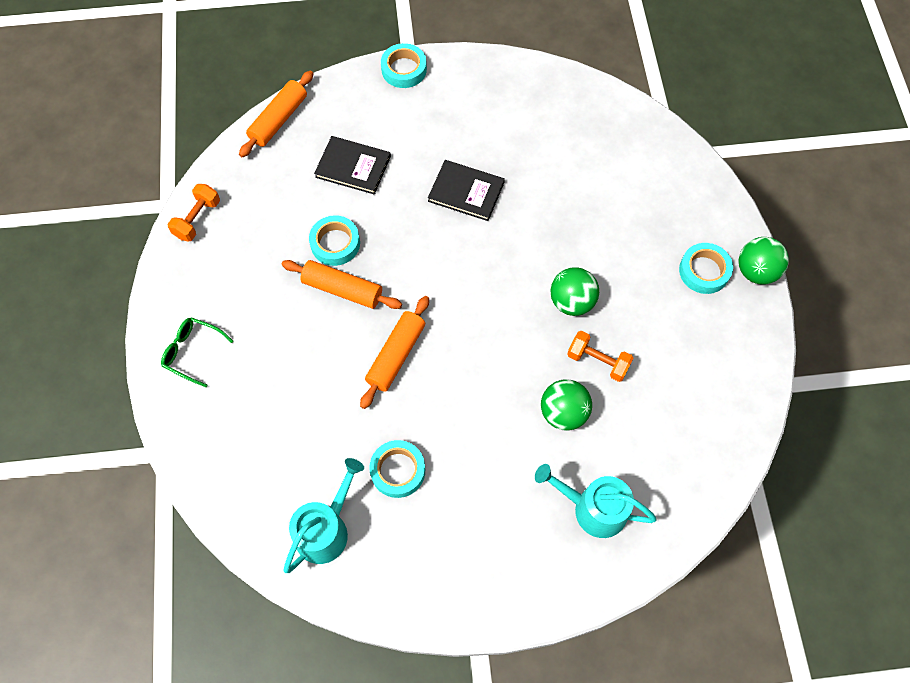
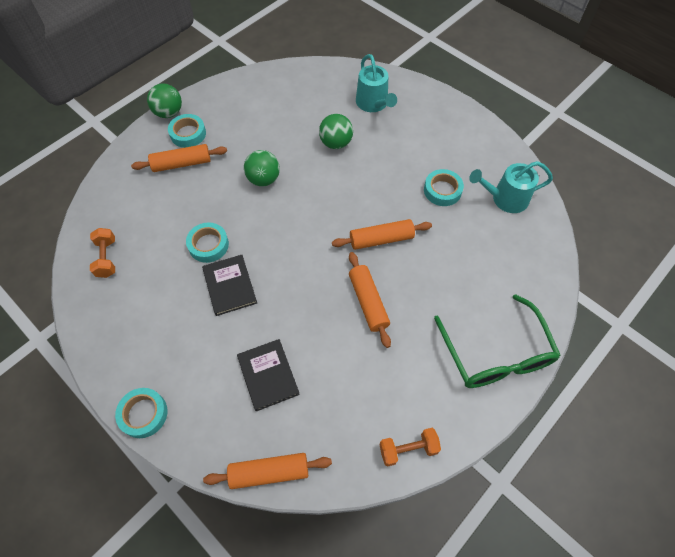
camera: 130 degrees left, 5 degrees down
(192, 352) = (496, 354): green glasses -> green glasses, size x1.99
(335, 243) = (340, 334): turquoise tape -> turquoise tape (208, 245)
(597, 361) = (291, 146): orange dumbbell -> orange dumbbell (107, 258)
(660, 240) = (182, 164): none -> orange rolling pin

